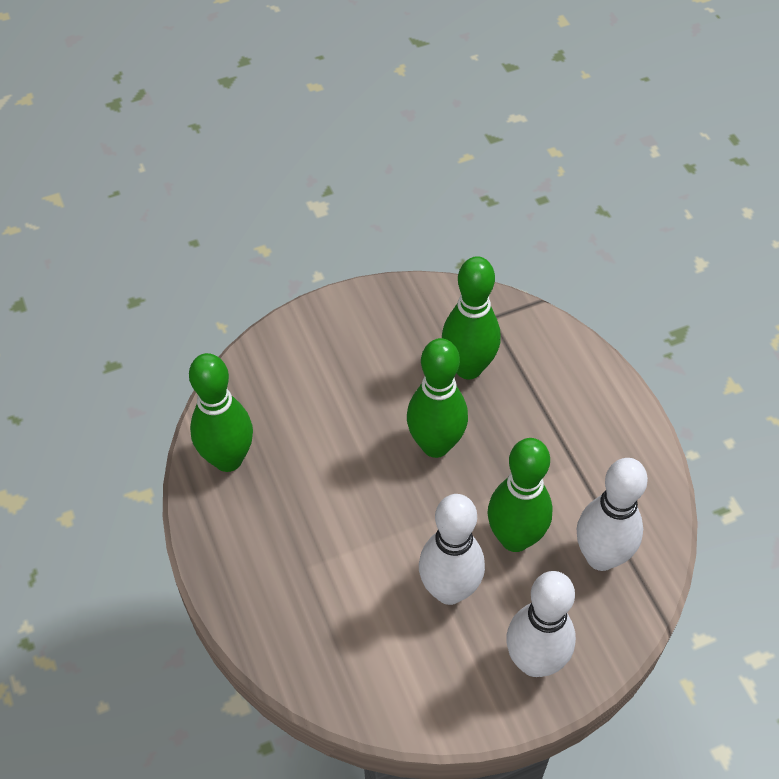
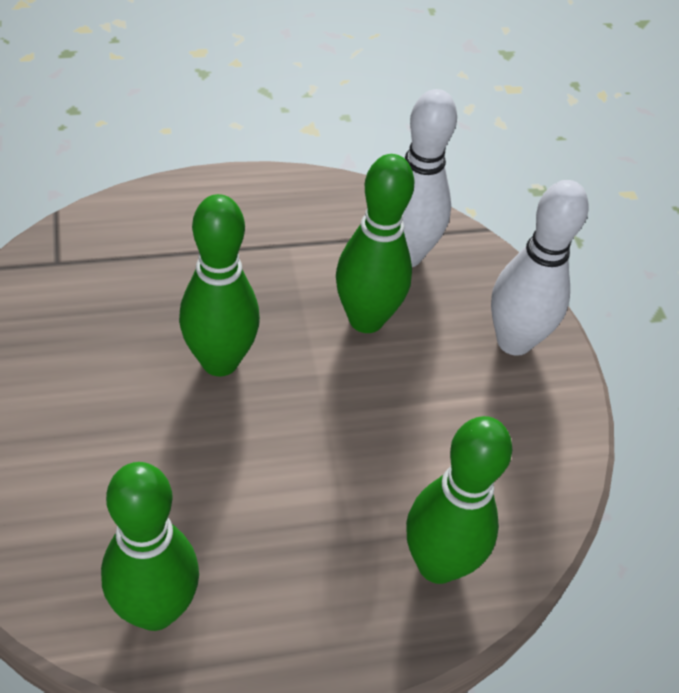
camera: 85 degrees left, 5 degrees down
(449, 590) = (417, 395): white bowling pin -> none
(468, 368) = (121, 302): green bowling pin -> green bowling pin (438, 564)

